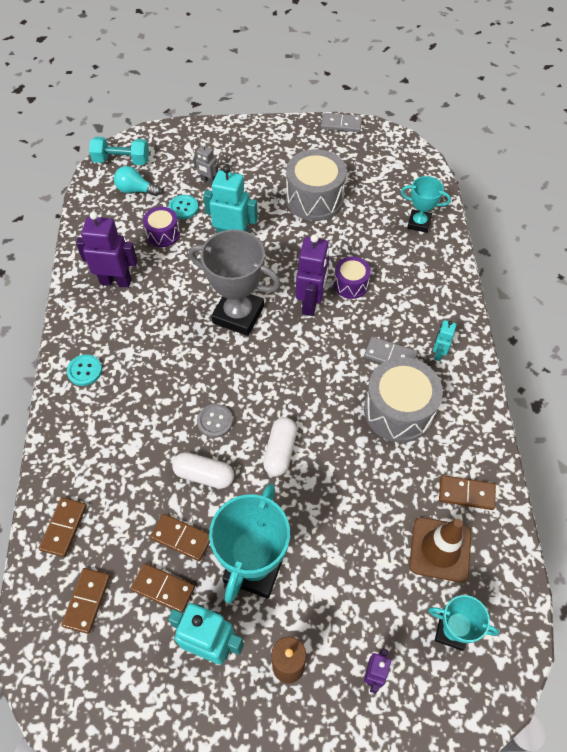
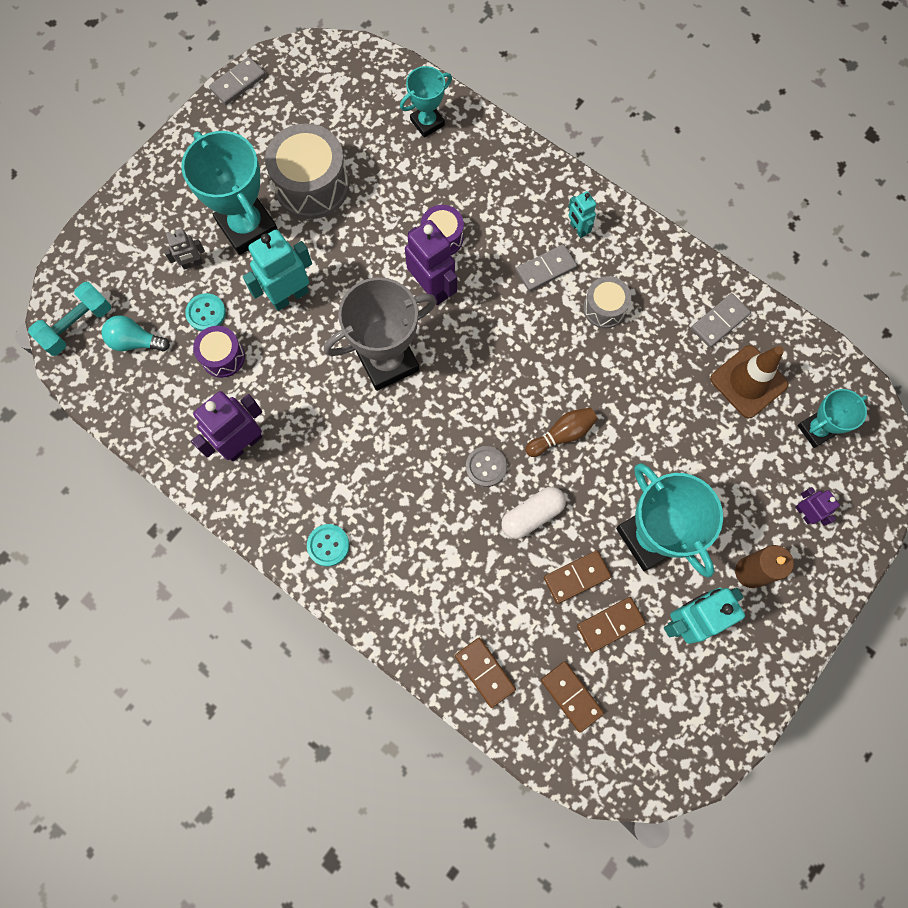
camera: 50 degrees left, 15 degrees up
(135, 190) = (135, 341): turquoise light bulb -> turquoise light bulb turned 45 degrees clockwise
(256, 189) = (247, 227): none -> turquoise trophy
(280, 451) = (562, 435): white capsule -> brown bowling pin
(398, 410) = (604, 308): grey drum -> grey drum, size x0.56
(466, 493) = (719, 321): brown domino -> grey domino

